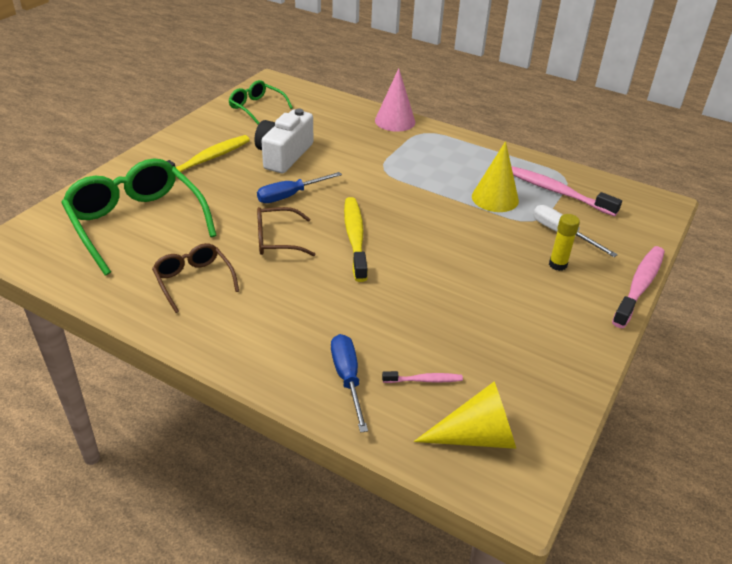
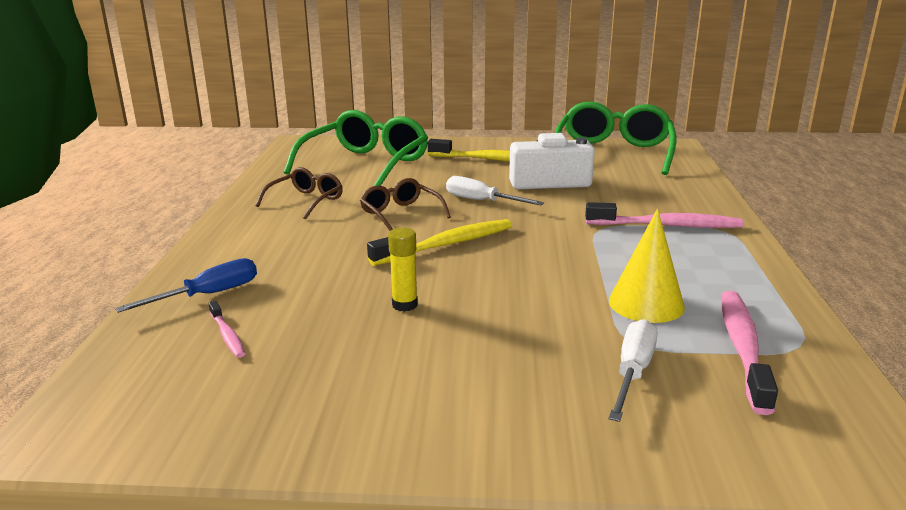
camera: 65 degrees right, 15 degrees down
(256, 107) = (613, 153): green glasses -> green glasses, size x1.87
(290, 196) = (481, 201): blue screwdriver -> white screwdriver
(395, 121) = (715, 210): pink cone -> none
(477, 436) = (144, 388): yellow cone -> none
(557, 265) = (547, 382): yellow glue stick -> yellow glue stick (404, 305)
(639, 286) = (581, 476): pink toothbrush -> pink toothbrush (667, 226)

